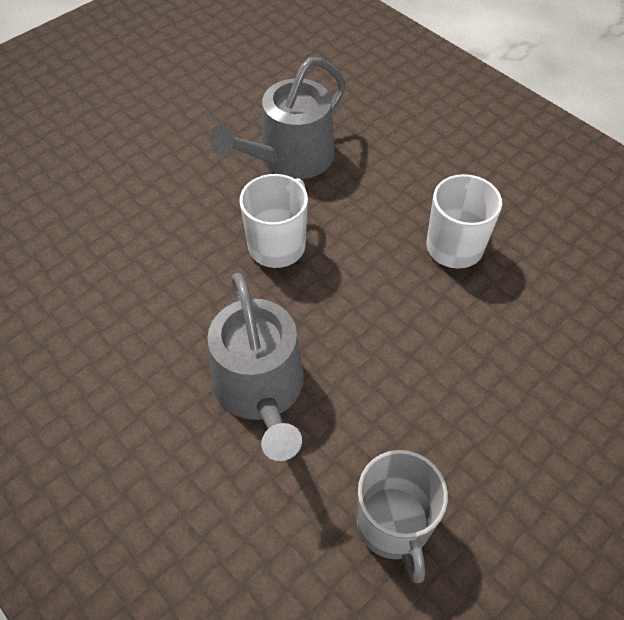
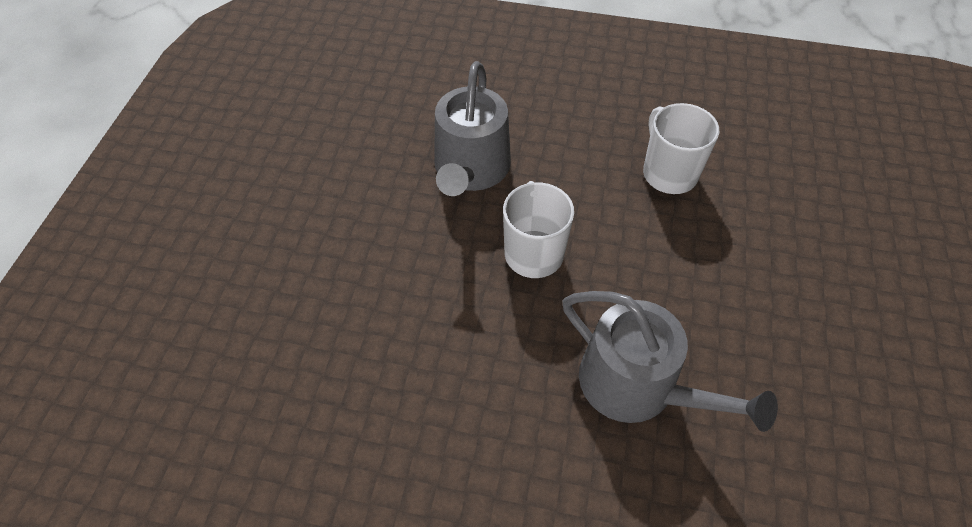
camera: 35 degrees left, 0 degrees up
(393, 525) = (832, 425): grey mug -> none

